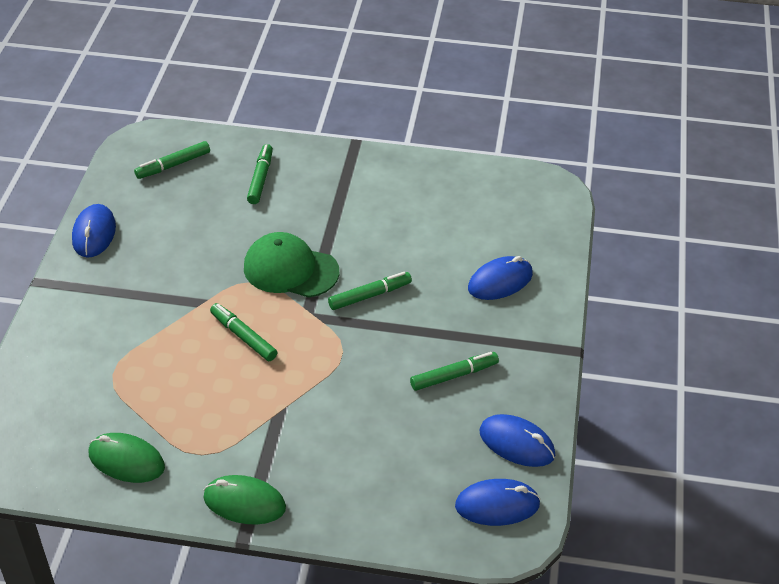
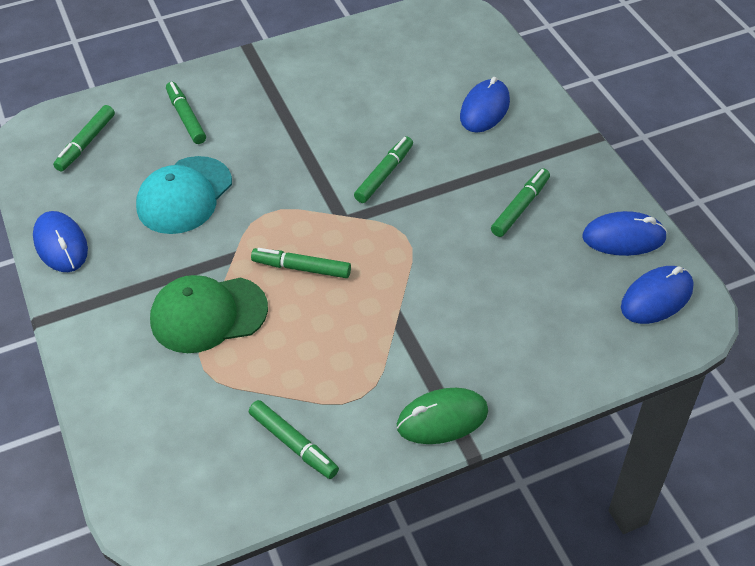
camera: 30 degrees left, 5 degrees up
(126, 461) = (293, 444): green mouse -> green marker
(208, 239) = (184, 195): none -> turquoise cap
(290, 269) = (290, 186): green cap -> green cap (208, 314)

